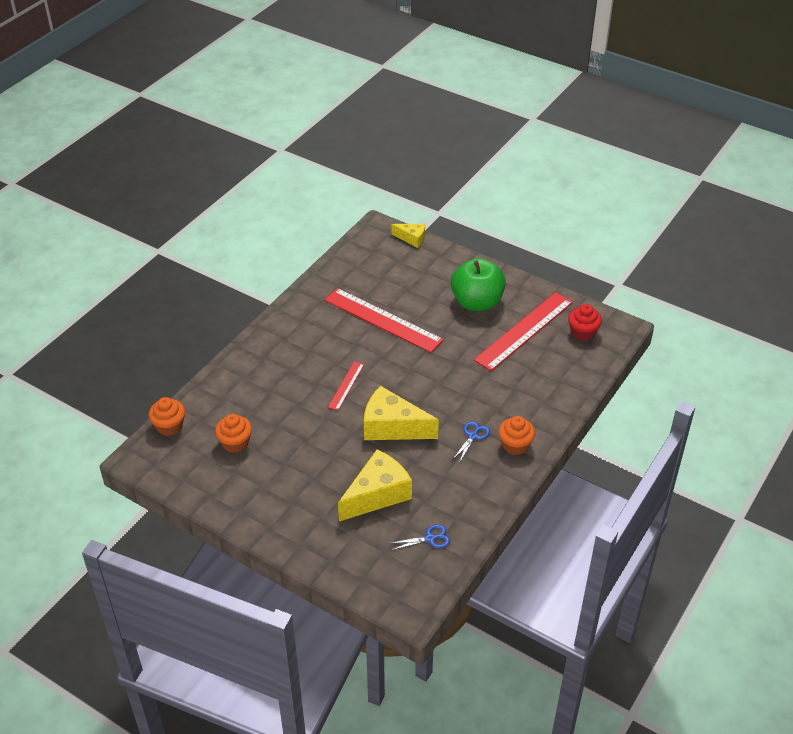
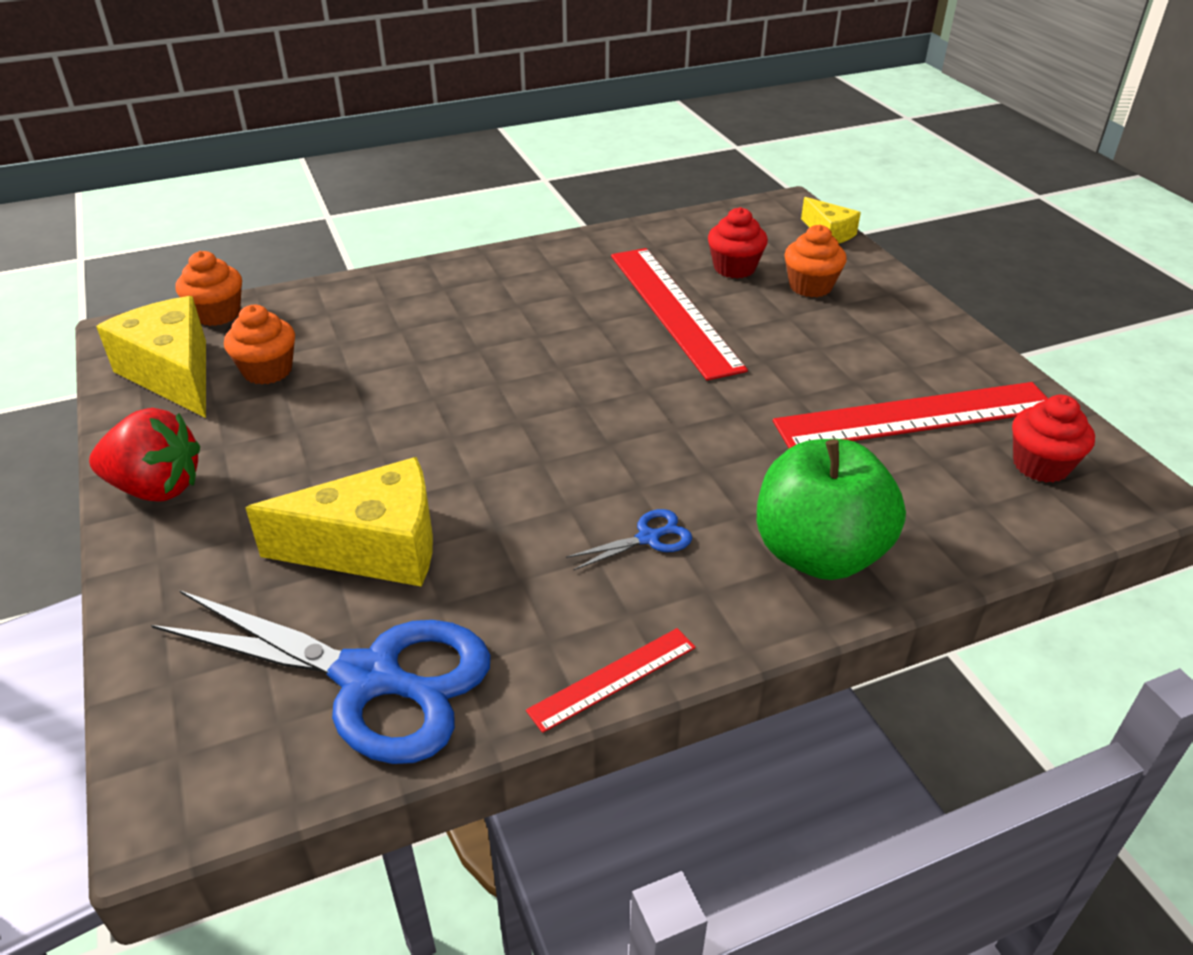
camera: 35 degrees right, 5 degrees down
(259, 519) = (156, 488): none -> red strawberry
(346, 385) = (517, 368): red ruler -> red ruler (613, 678)
(388, 281) = (734, 268): none -> red cupcake
(392, 427) = (521, 456): yellow cheese -> yellow cheese (173, 374)
(429, 539) = (369, 678): blue scissors -> blue scissors, size x2.44
(477, 302) = (861, 344): green apple -> green apple (819, 554)
(515, 445) = (717, 594): orange cupcake -> orange cupcake (810, 286)

